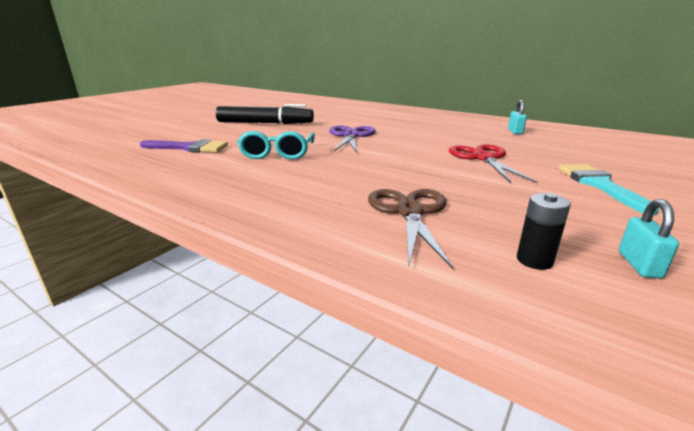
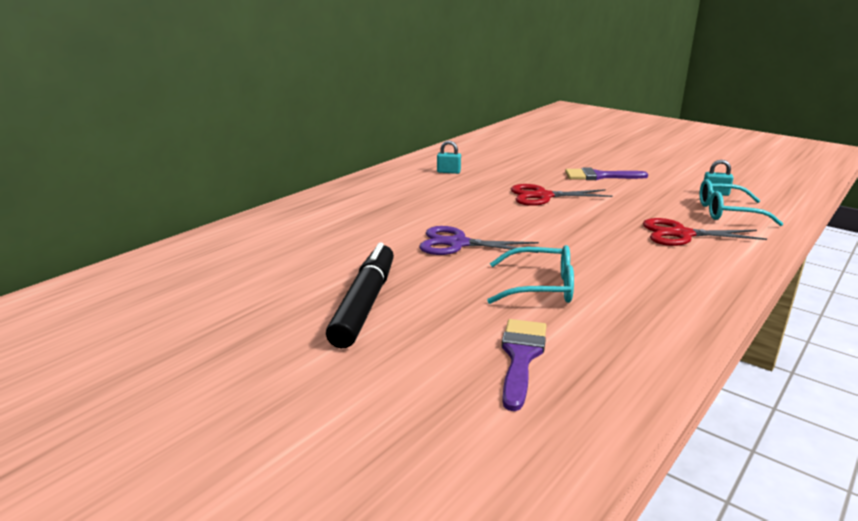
camera: 85 degrees left, 0 degrees up
(409, 212) = (681, 234): brown scissors -> red scissors
(534, 260) = (728, 212): black battery -> turquoise glasses
(599, 185) = (599, 176): turquoise brush -> purple brush

